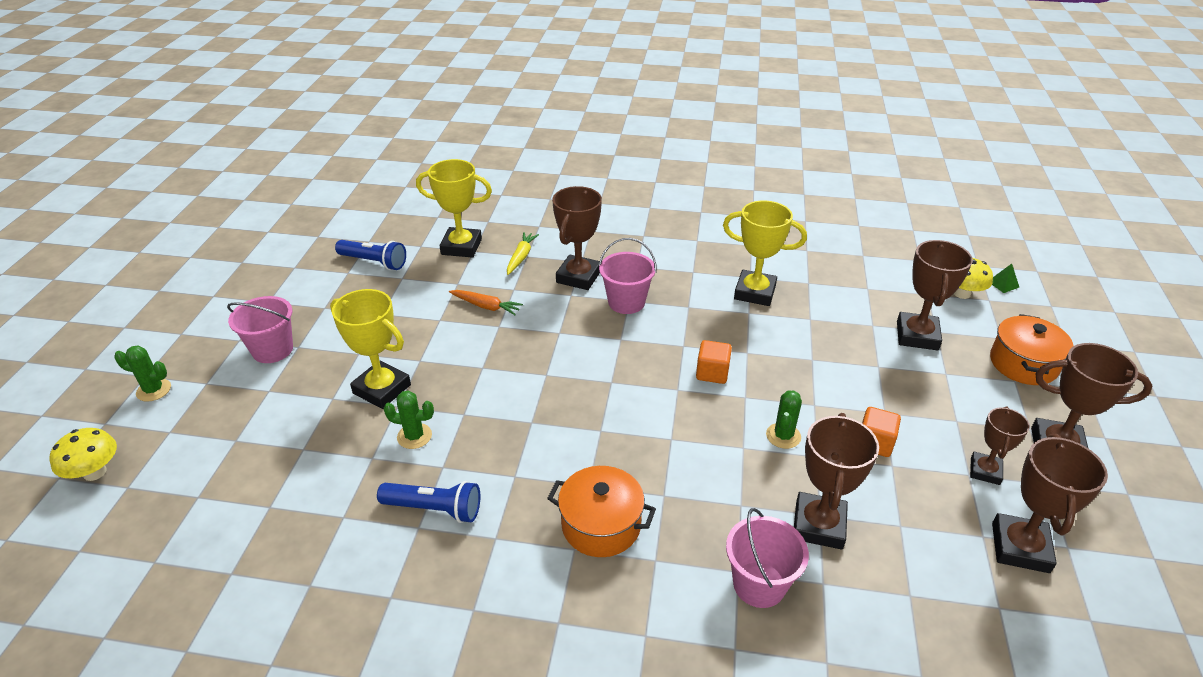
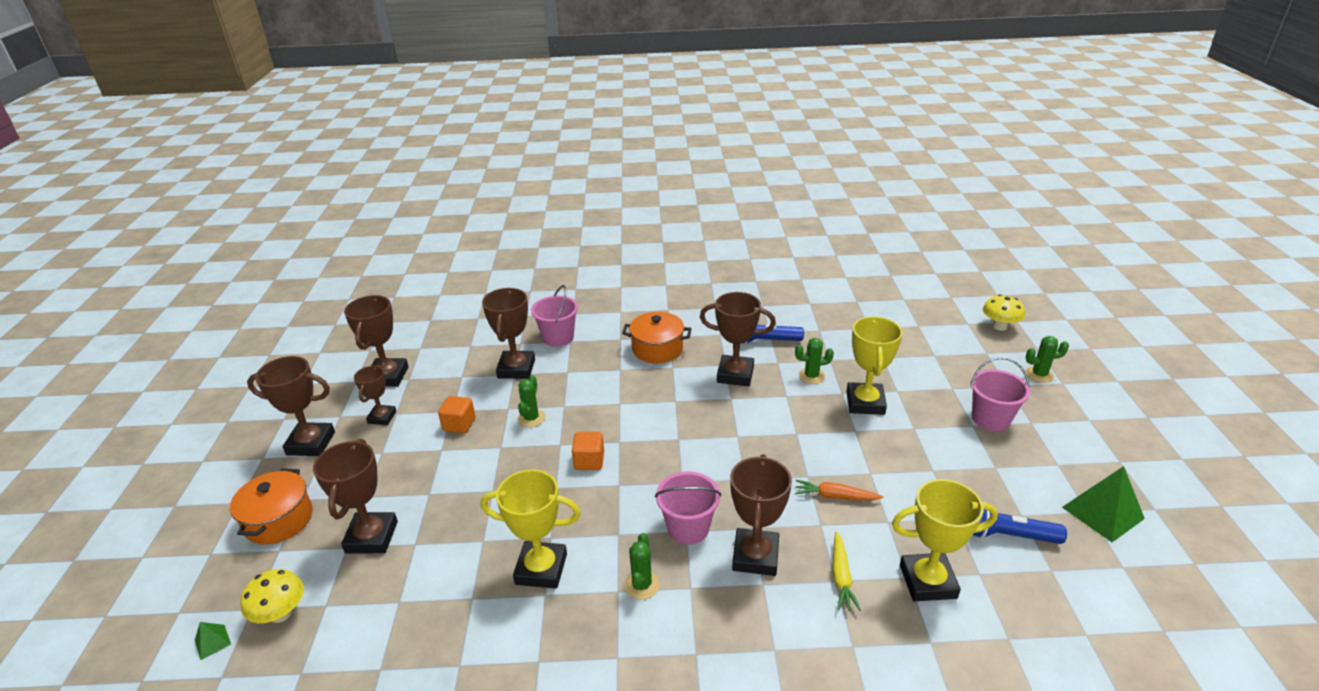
camera: 170 degrees right, 5 degrees down
(284, 265) = (1102, 512): none -> green pyramid
(382, 389) = (865, 403): yellow trophy -> yellow trophy turned 75 degrees clockwise
(509, 456) = (735, 374): none -> brown trophy
(673, 272) = (642, 585): none -> green cactus

